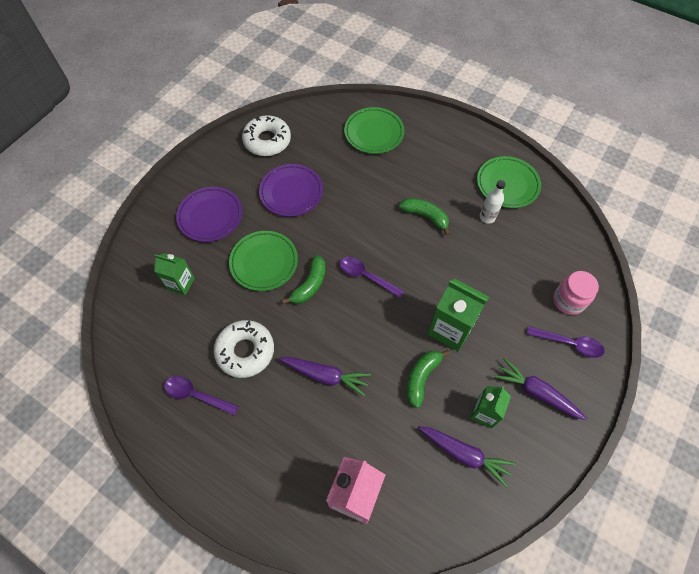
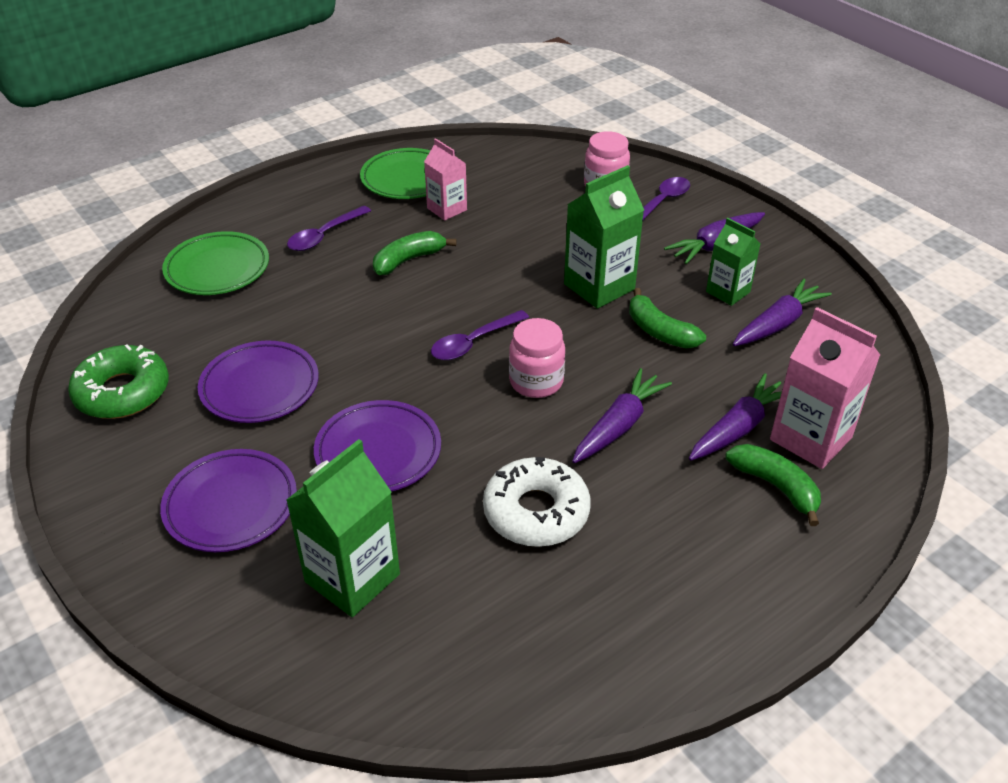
camera: 70 degrees left, 20 degrees down
(181, 283) = (352, 578): green carton -> green carton, size x1.61
(196, 395) = (592, 595): purple spoon -> purple spoon (324, 235)
(264, 262) = (378, 452): green plate -> purple plate
(267, 141) = (122, 392): white donut -> green donut
(309, 285) = (454, 406): green banana -> green banana (776, 487)
(345, 320) = (536, 382): none -> pink jar
(348, 447) = (738, 428): none -> purple carrot
(487, 217) = (447, 209): white bottle -> pink carton

